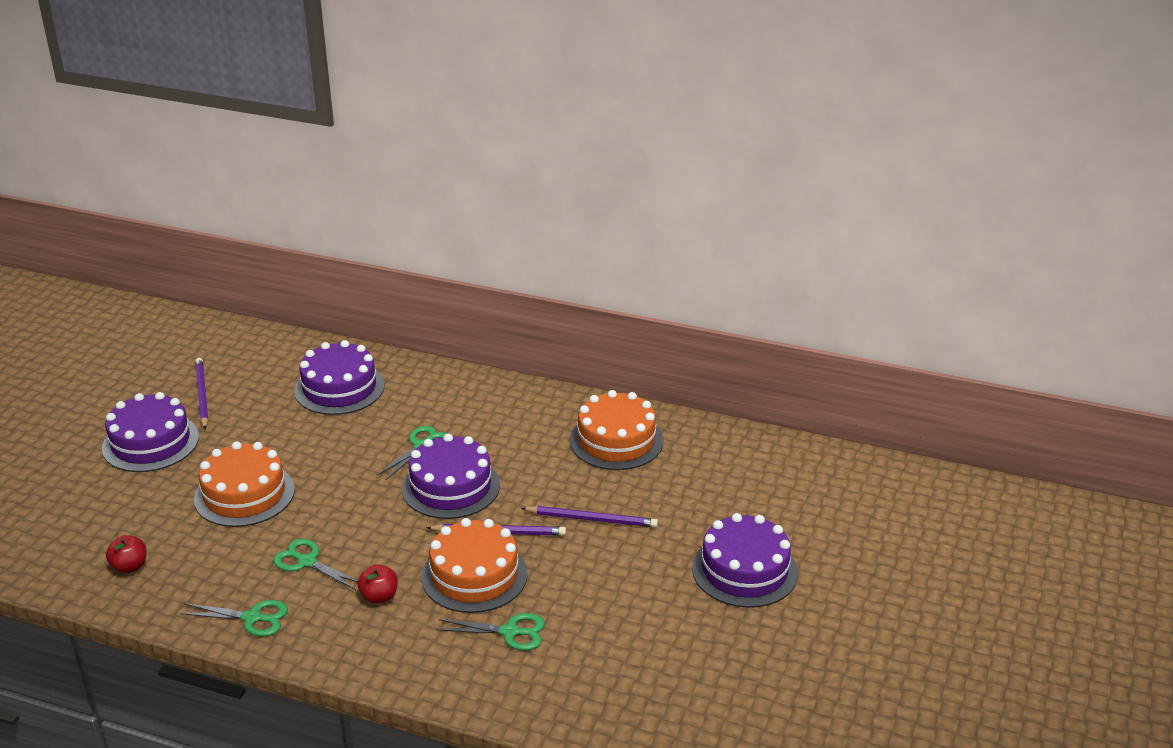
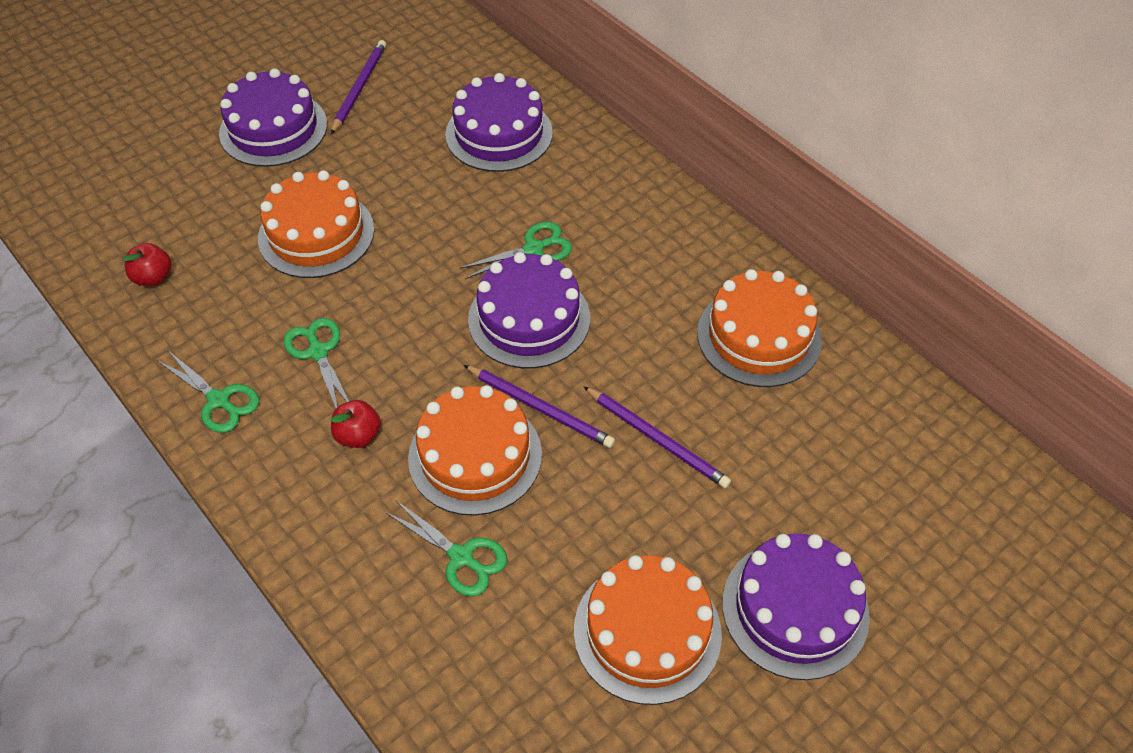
camera: 30 degrees right, 20 degrees up
(663, 619) = (647, 631): none -> orange cake

